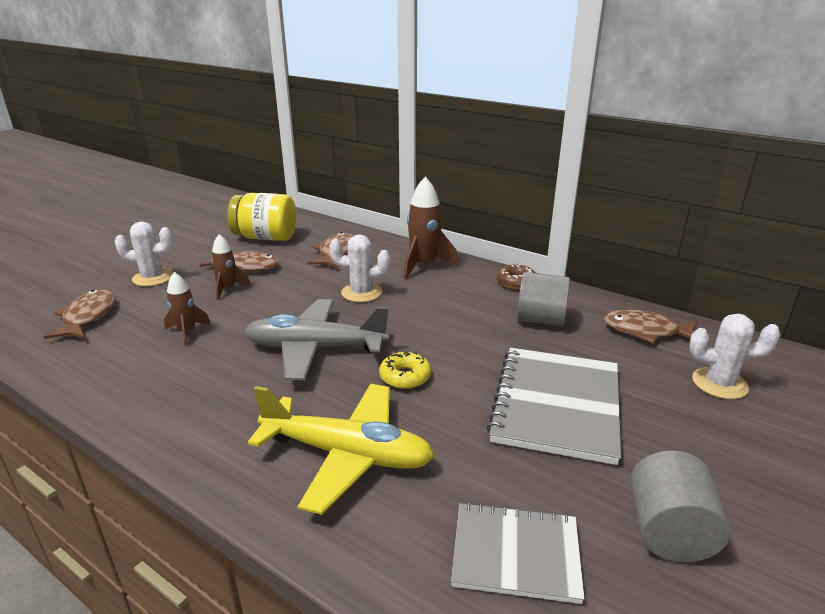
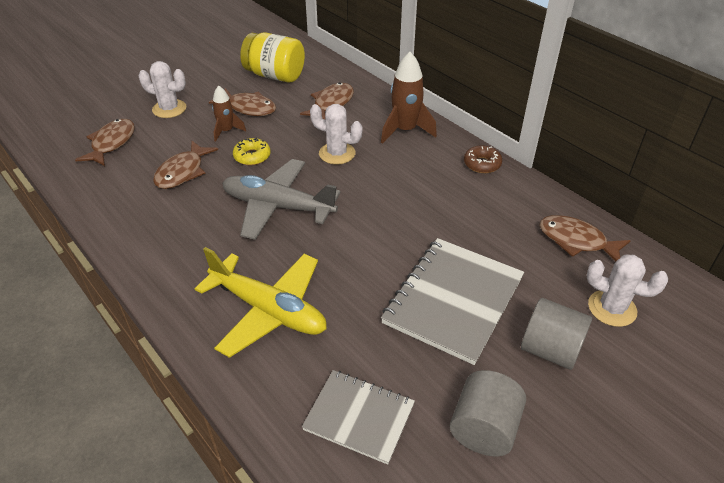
camera: 15 degrees right, 15 degrees up
(187, 332) = (182, 172): brown rocket -> brown fish
(405, 377) = (340, 248): yellow donut -> yellow donut (252, 156)
(540, 319) = (484, 210): grey cylinder -> grey cylinder (550, 349)

